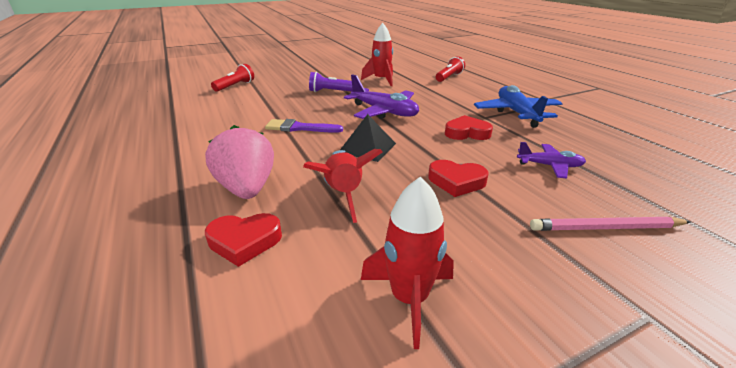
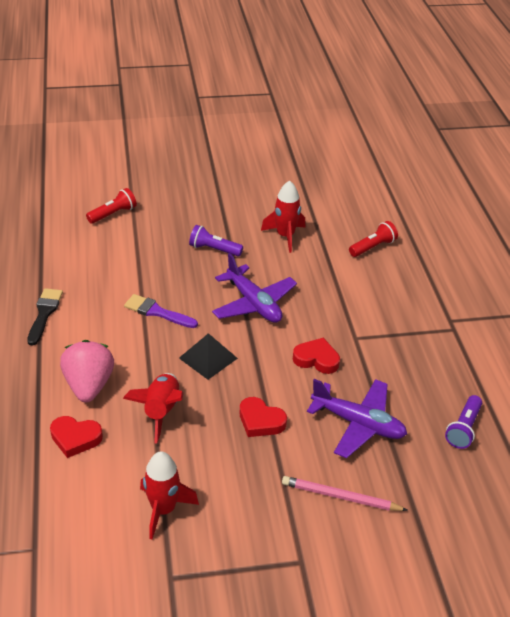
camera: 15 degrees right, 10 degrees up
(181, 145) = (44, 314): none -> black brush
(516, 113) = (395, 339): blue plane -> none
(549, 166) = (358, 424): purple plane -> purple plane, size x1.69
(639, 152) = (463, 429): none -> purple flashlight

